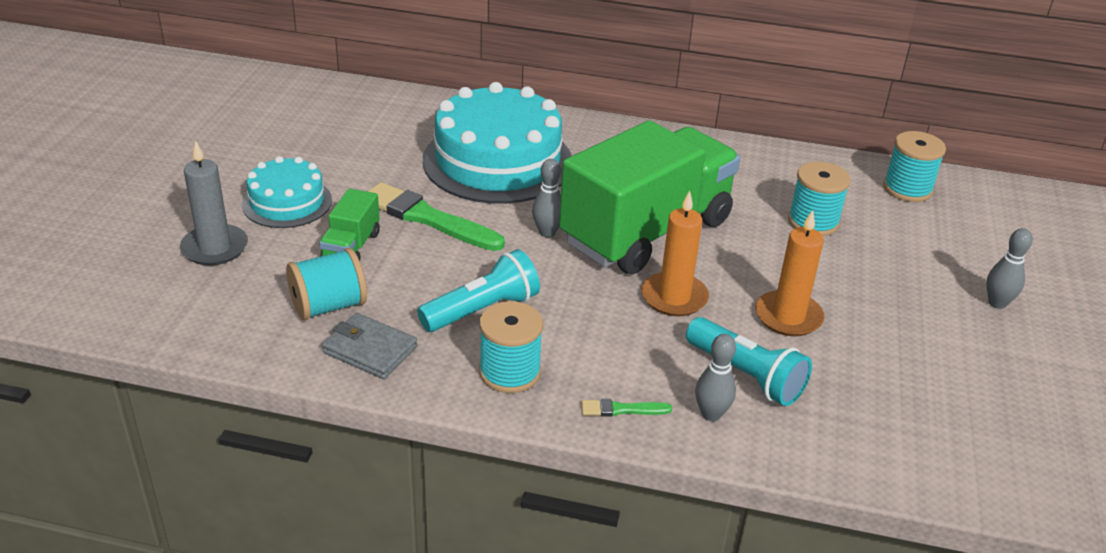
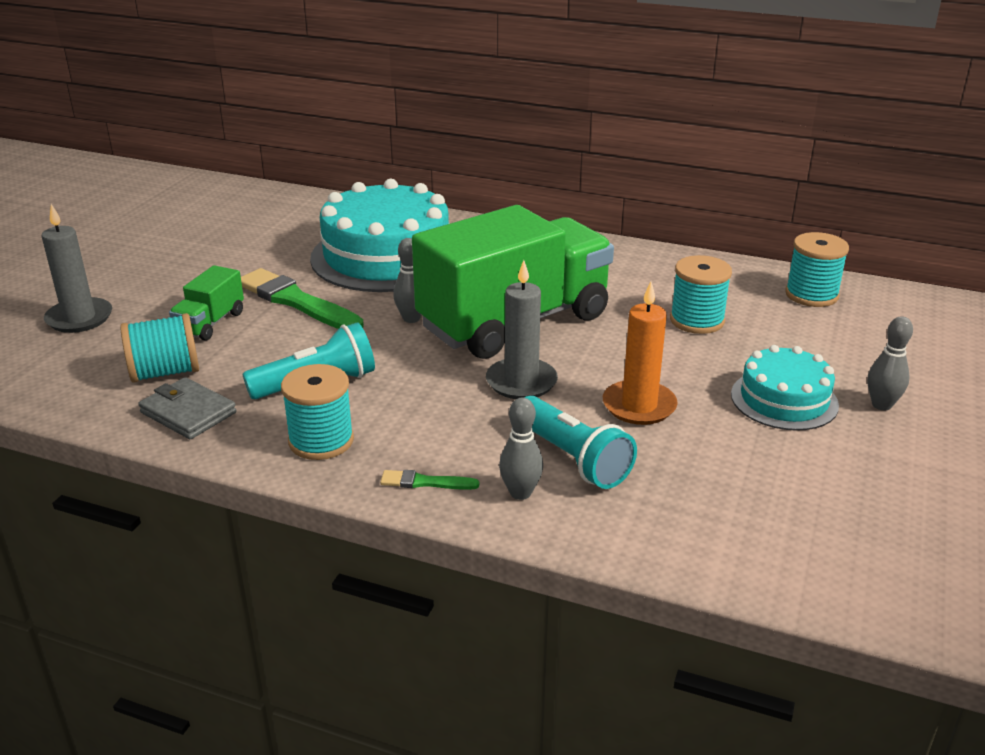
camera: 10 degrees right, 5 degrees down
(287, 202) = (166, 283): turquoise cake -> turquoise cake (784, 399)
(674, 297) = (521, 382): orange candle -> grey candle

